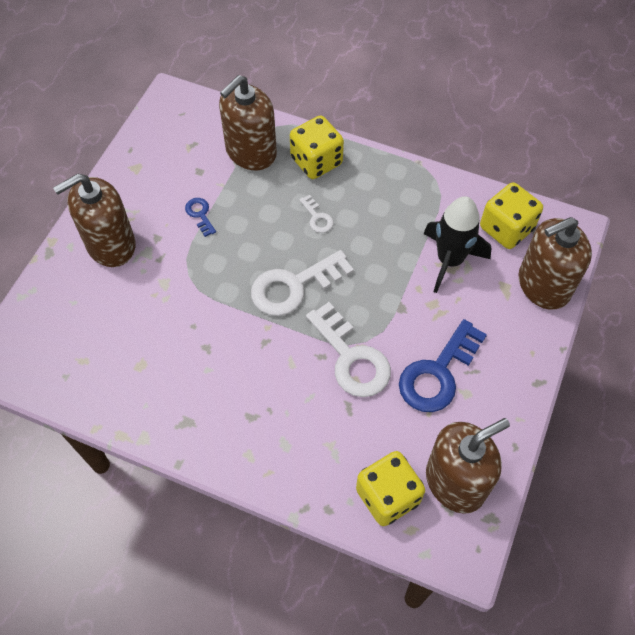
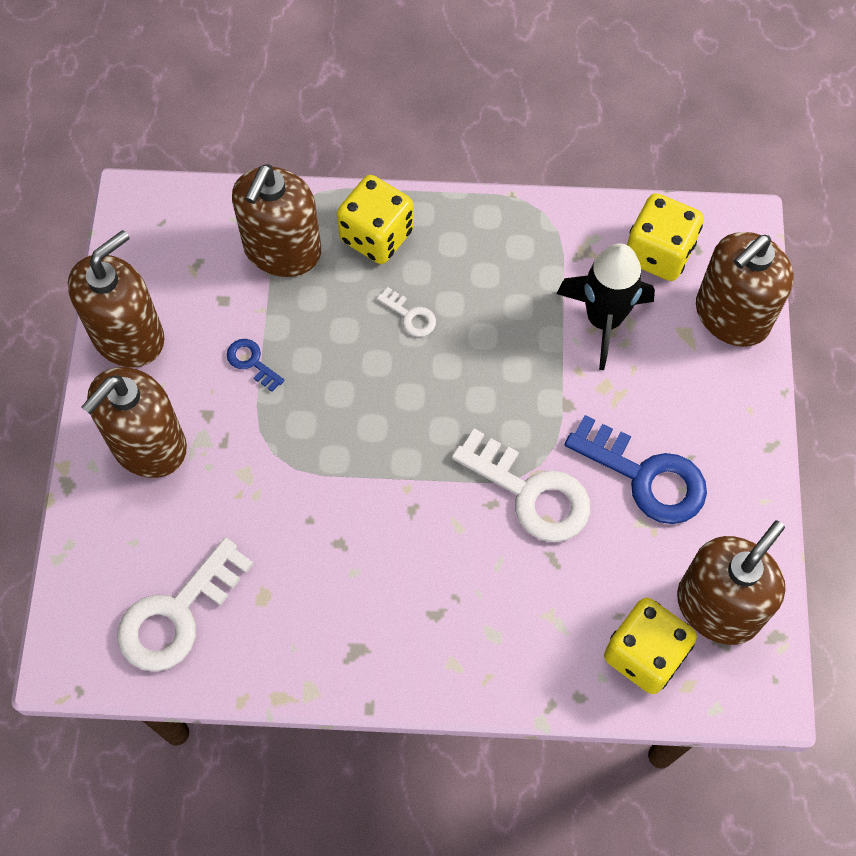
camera: 20 degrees left, 5 degrees up
(129, 174) = (128, 336): none -> brown soap dispenser
(294, 286) = (419, 422): white key -> white key (177, 614)
(438, 373) = (645, 476): blue key -> blue key turned 75 degrees counterclockwise

